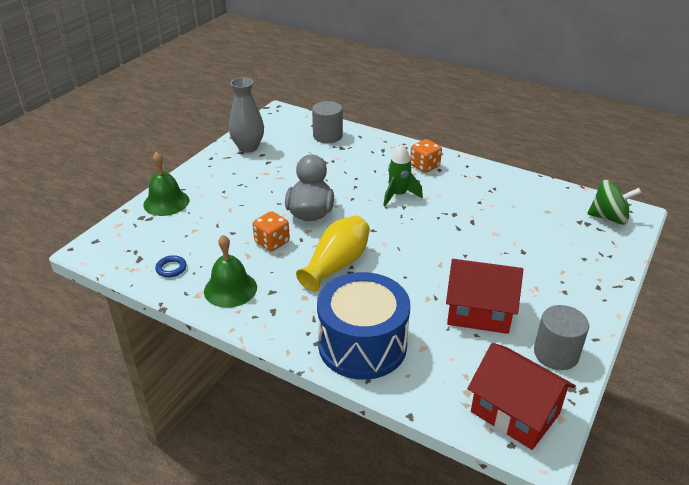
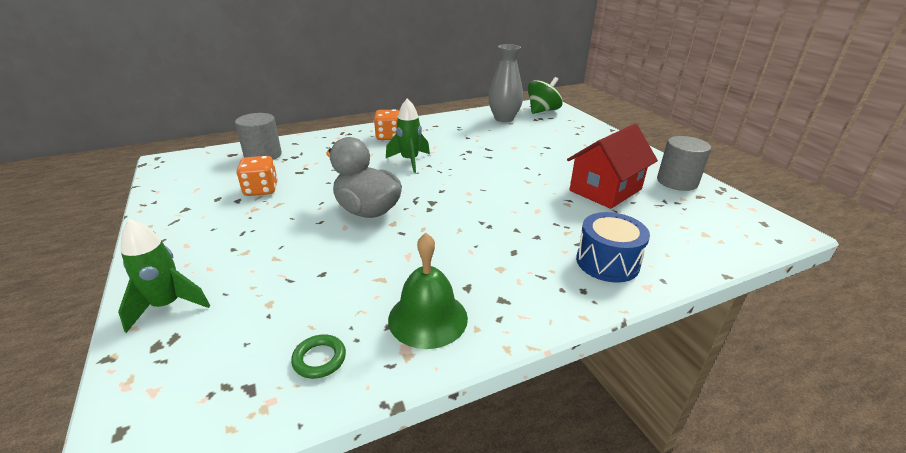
camera: 55 degrees left, 5 degrees down
(166, 202) = (168, 305): green bell -> green rocket
(171, 268) = (319, 359): blue ring -> green ring
(248, 147) = (187, 201): grey vase -> grey vase (504, 118)
(272, 242) = (381, 252): orange dice -> orange dice (261, 190)
(336, 264) = (469, 228): yellow vase -> none
(362, 345) = (607, 262): blue drum -> blue drum, size x0.59
(515, 413) = (740, 223): red house -> none

